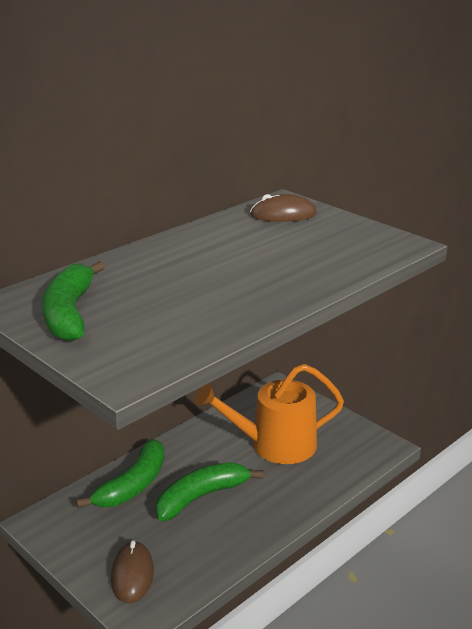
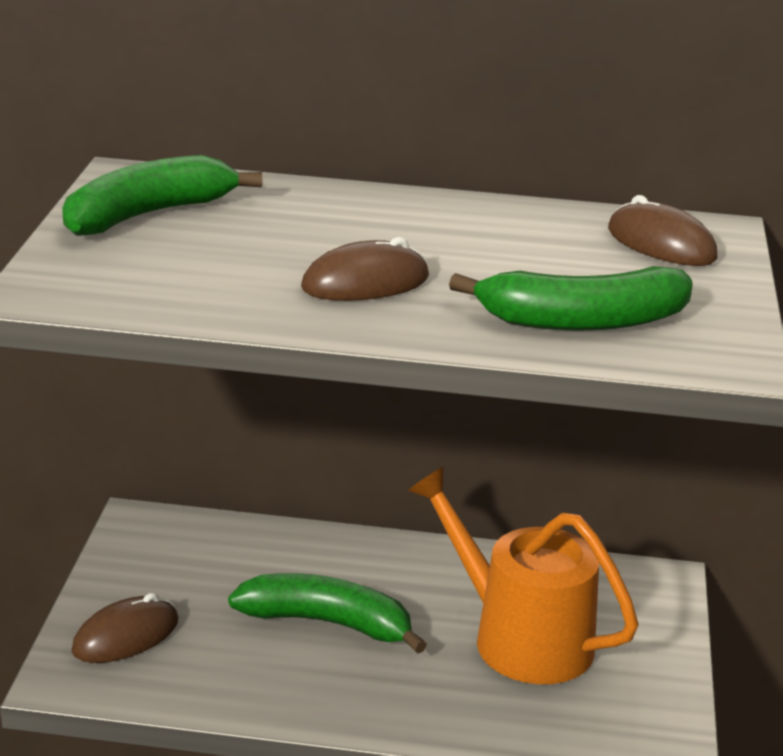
camera: 50 degrees right, 0 degrees up
(133, 485) = (285, 557): green banana -> green banana (583, 321)
(235, 287) = (365, 283): none -> brown mouse

